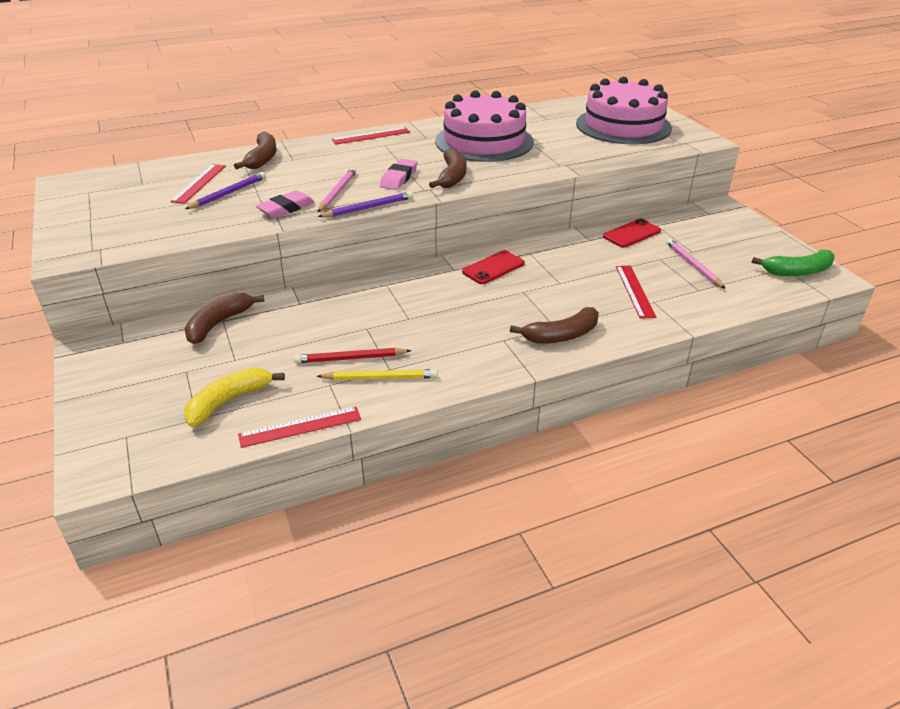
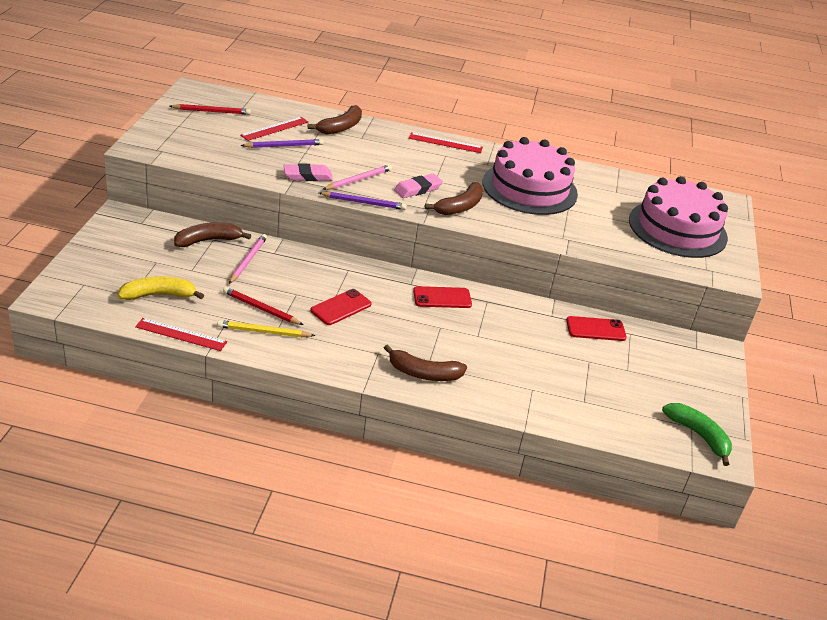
camera: 30 degrees right, 0 degrees up
(112, 194) = (211, 111): none -> red pencil
(380, 378) = (264, 332): yellow pencil -> yellow pencil turned 150 degrees clockwise
(422, 319) = (341, 307): none -> red phone
(635, 291) = (528, 373): red ruler -> none
(693, 265) = (610, 381): pink pencil -> pink pencil (248, 260)
(797, 271) = (698, 435): green banana -> green banana turned 150 degrees counterclockwise

